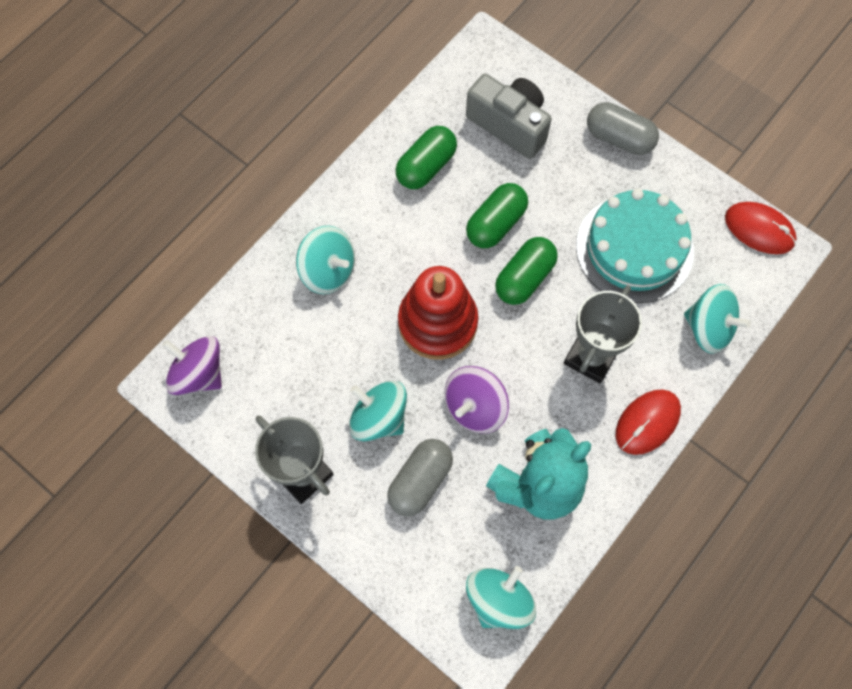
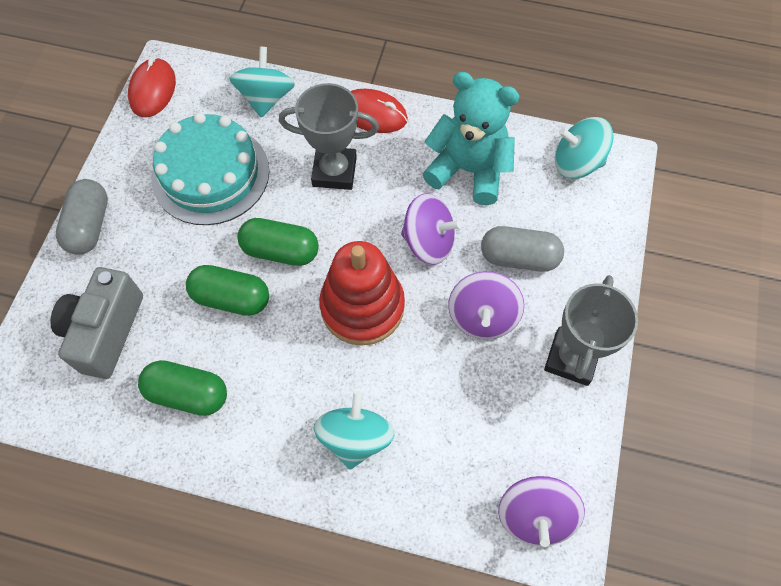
camera: 115 degrees left, 5 degrees down
(379, 418) = (482, 317): turquoise spinning top -> purple spinning top

